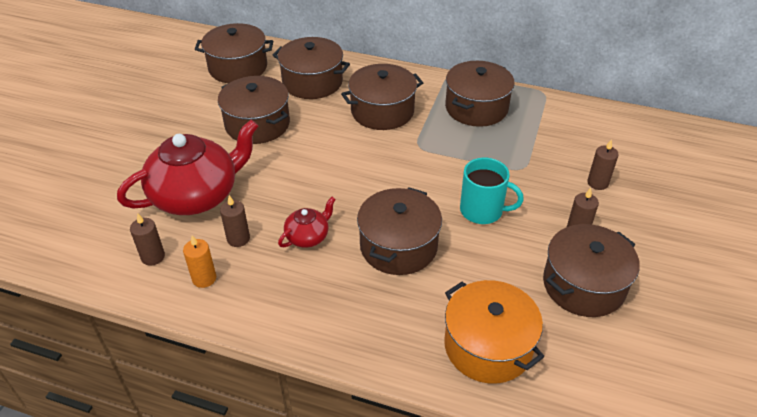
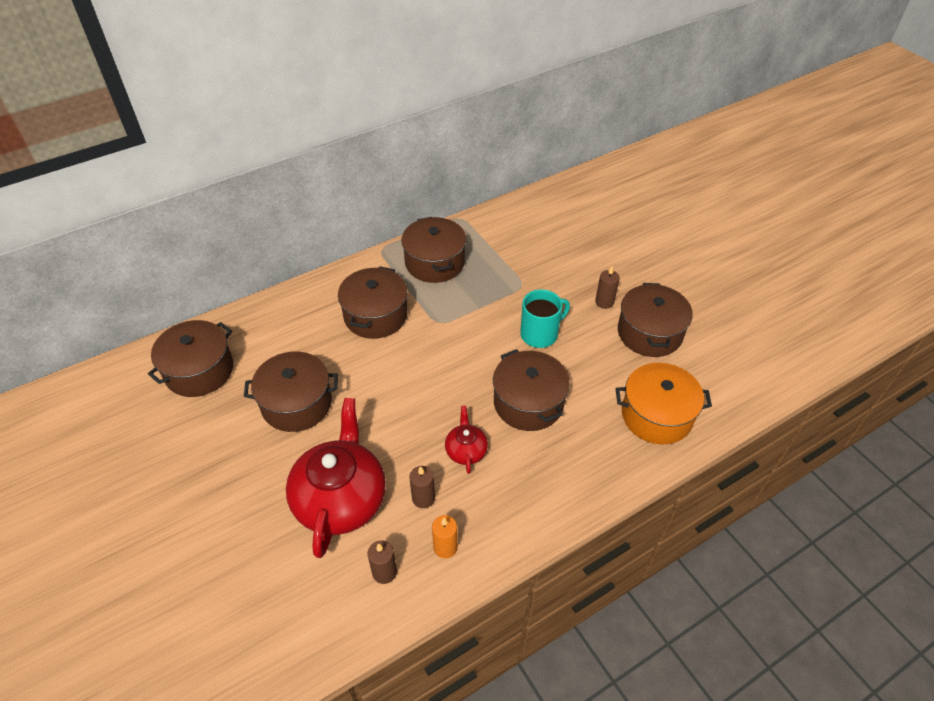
camera: 50 degrees left, 5 degrees up
(312, 82) = (286, 334): brown pot -> none
(597, 183) = (573, 260): brown candle -> none

